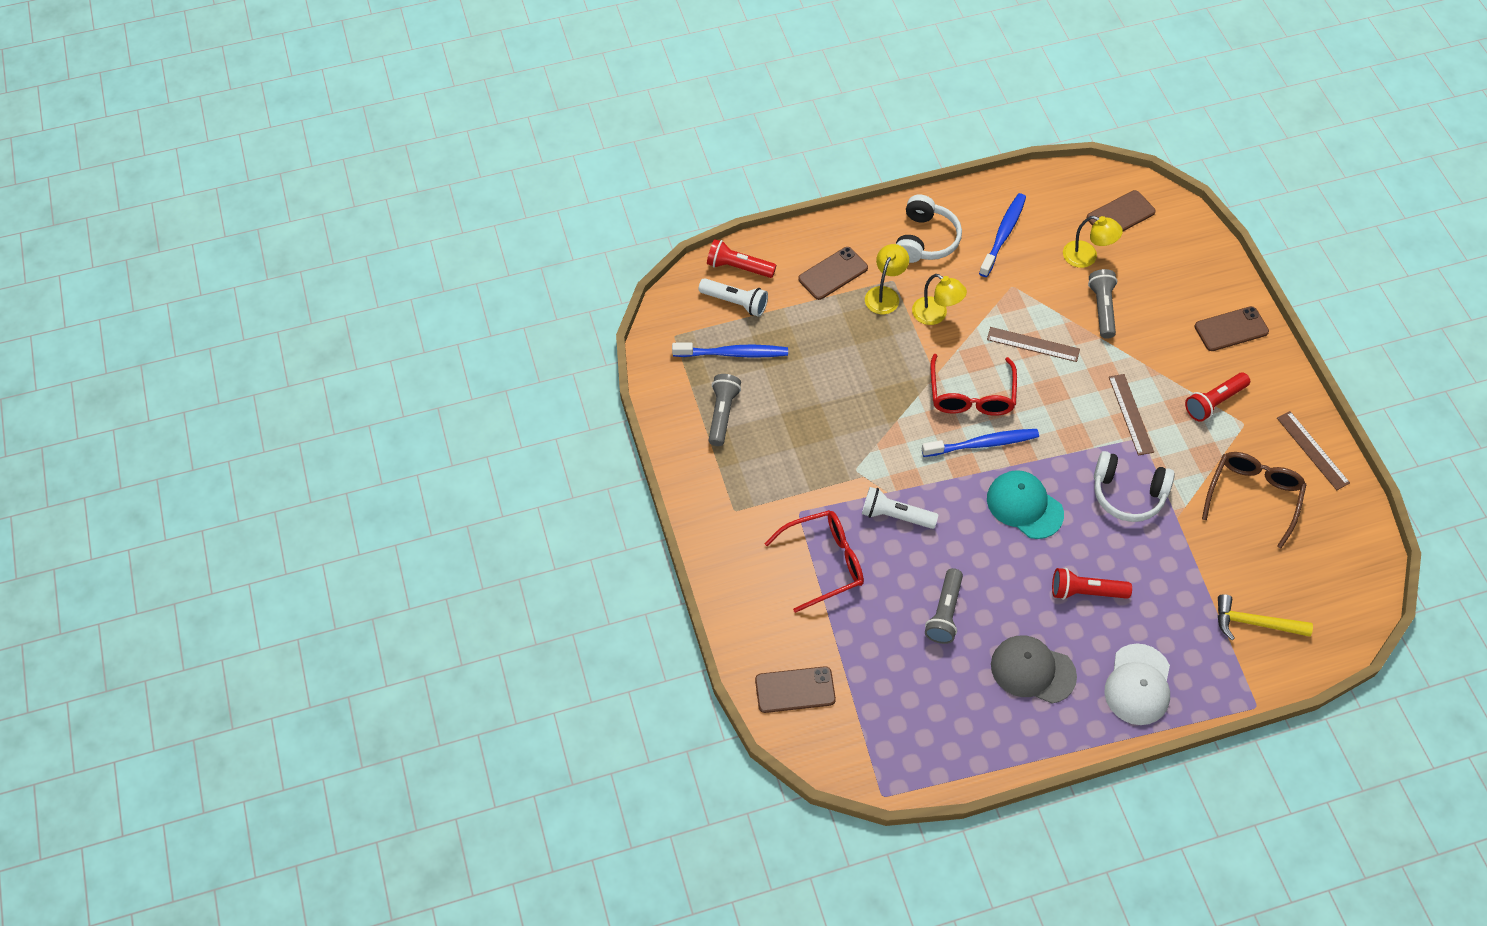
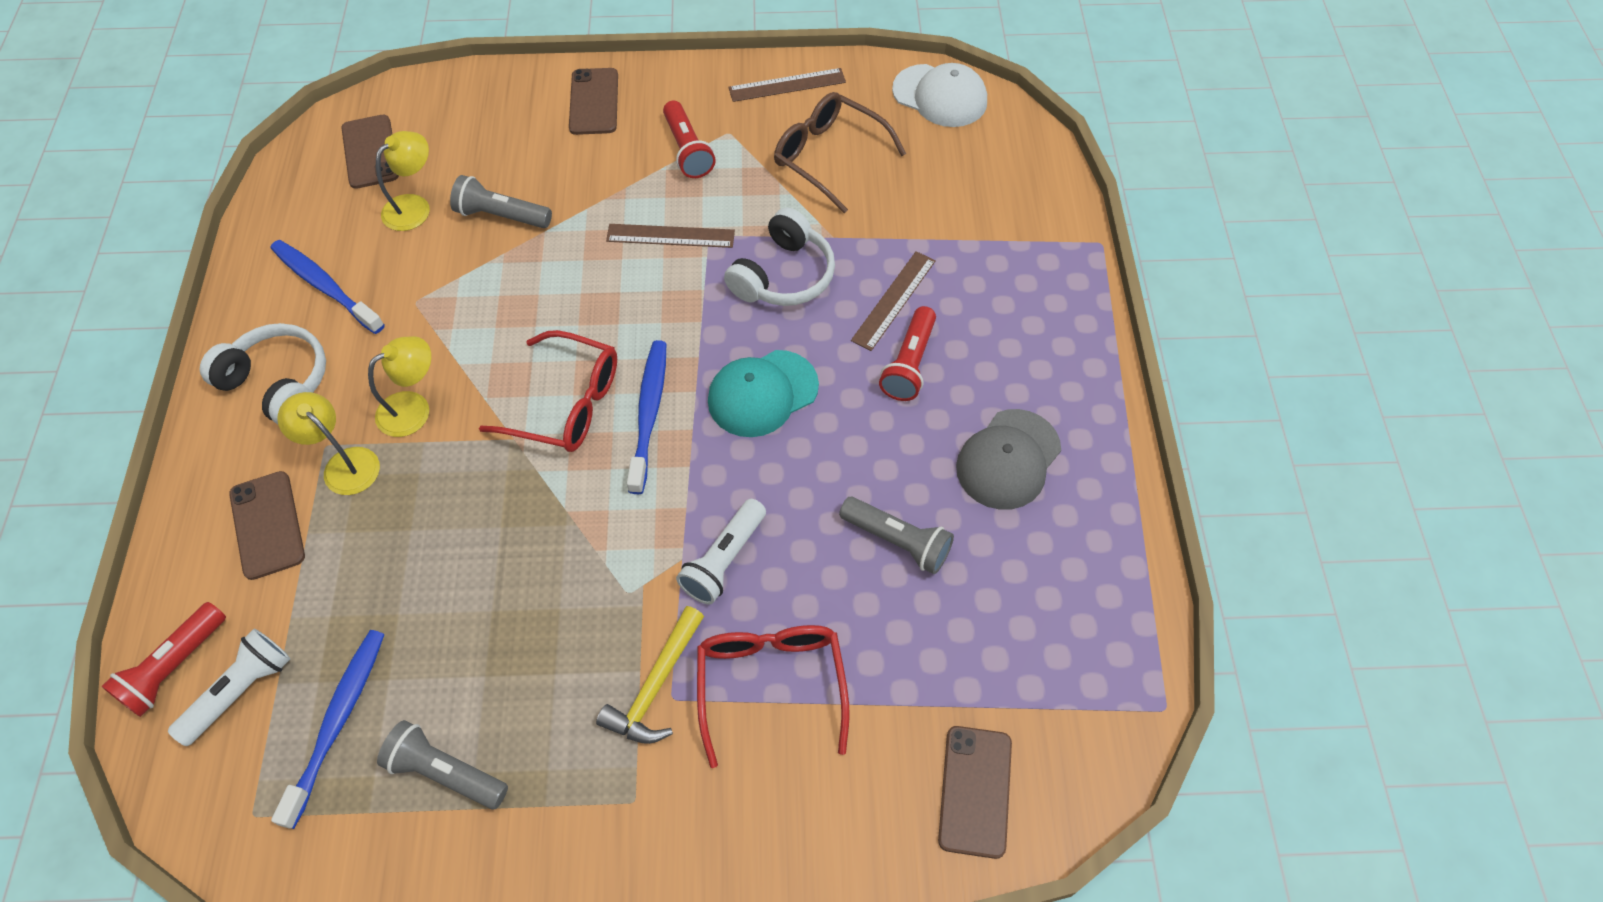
camera: 75 degrees left, 0 degrees up
(1033, 344) = (519, 307): brown ruler -> brown ruler (894, 300)
(1138, 685) = (1051, 349): white cap -> white cap (940, 96)
(1254, 623) = (994, 210): yellow hammer -> yellow hammer (655, 686)

